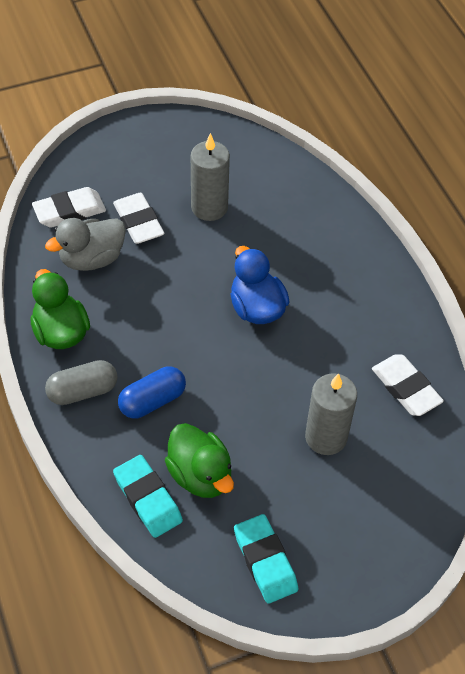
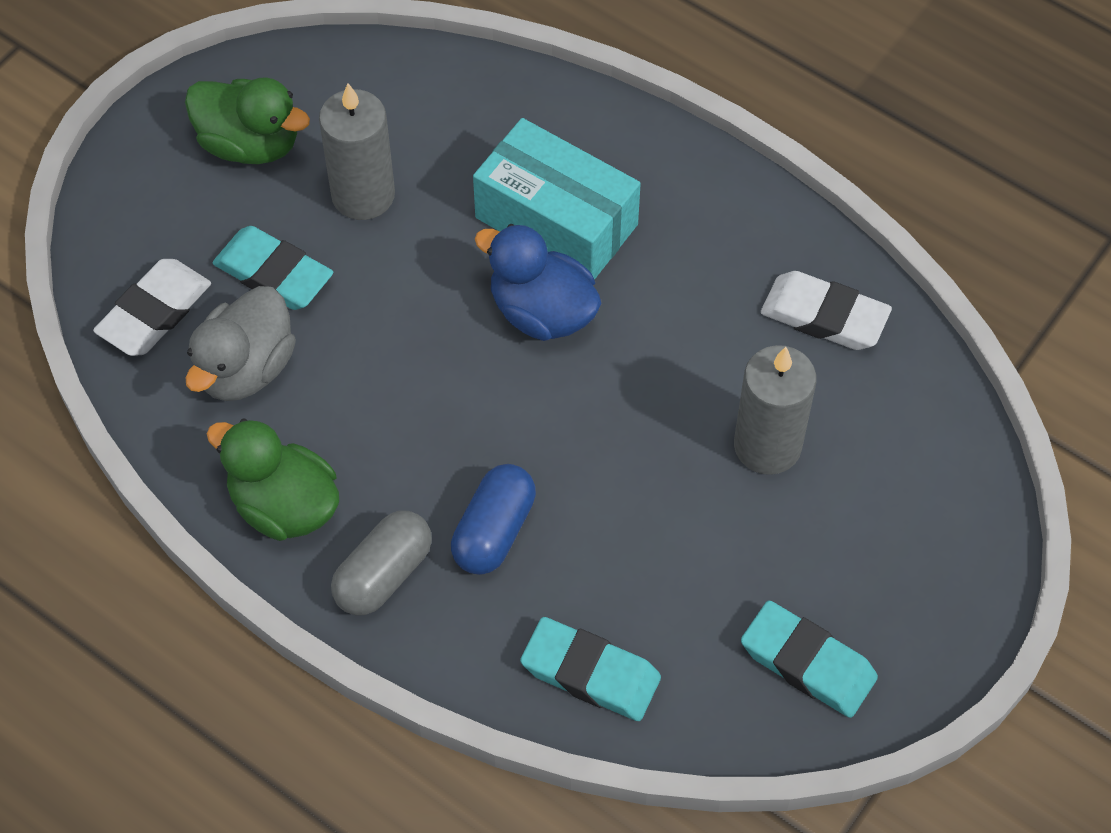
camera: 30 degrees left, 5 degrees up
(138, 222) = (274, 274): white eraser -> turquoise eraser
(200, 475) = (637, 597): green duck -> green duck (250, 144)
(297, 268) = (556, 221): none -> turquoise box

